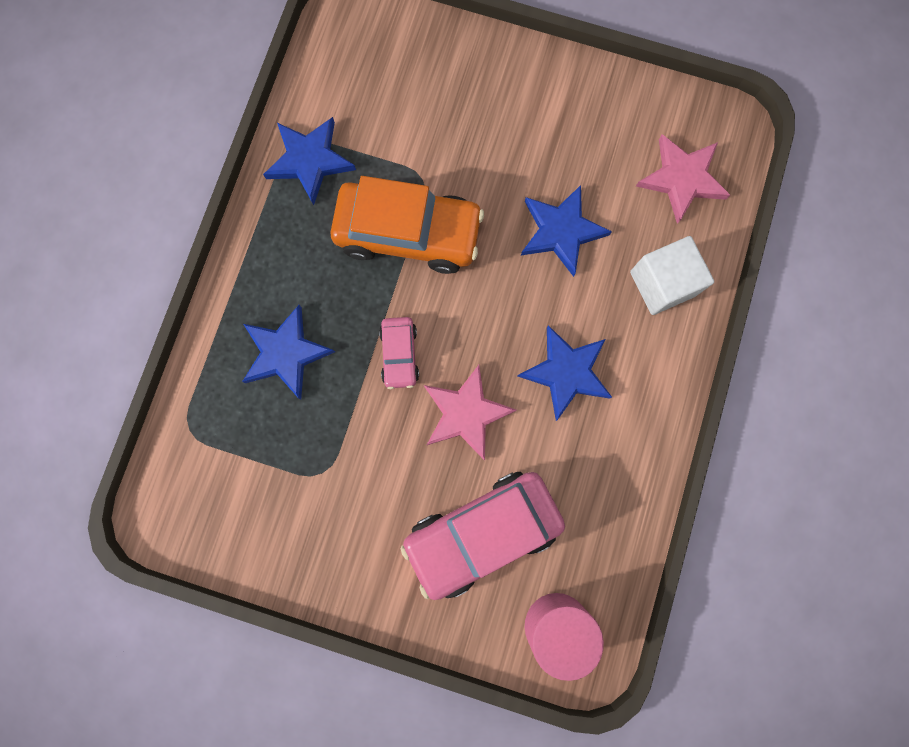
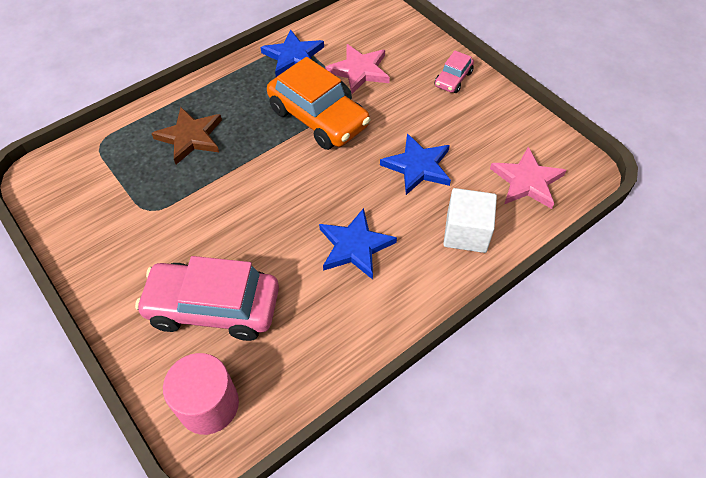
camera: 35 degrees right, 25 degrees down
(285, 353) = (190, 137): blue star -> brown star
(399, 354) = (255, 175): pink car -> pink car (453, 79)
(466, 413) = (267, 230): pink star -> pink star (359, 71)

